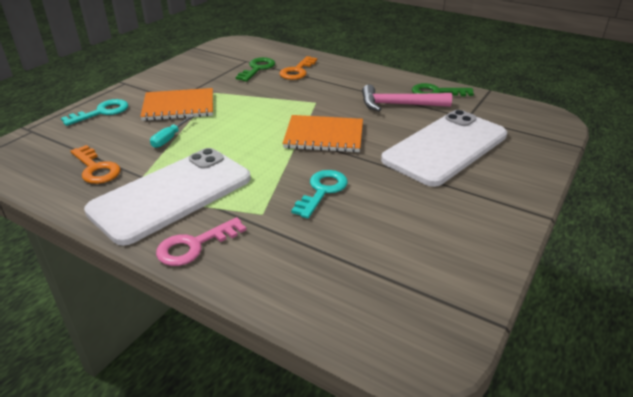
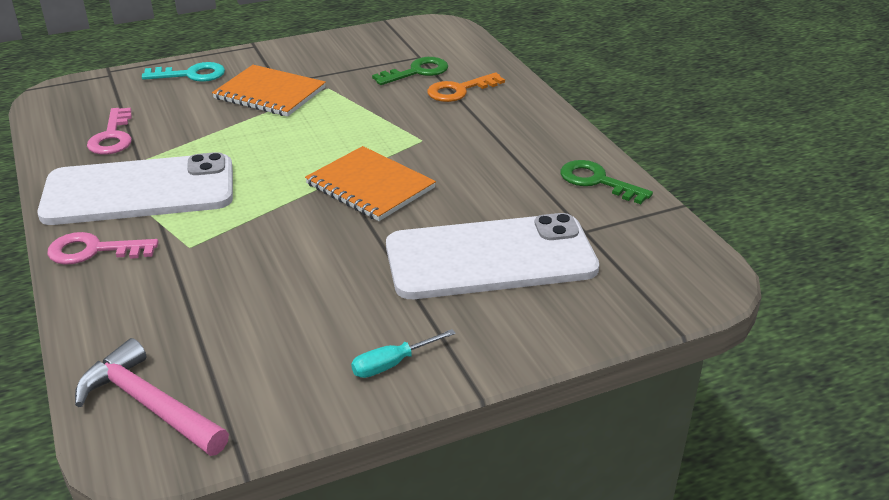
camera: 35 degrees right, 0 degrees up
(96, 168) = (112, 137): orange key -> pink key
(169, 138) = (213, 129): turquoise screwdriver -> turquoise screwdriver (392, 364)
(322, 191) = (277, 249): turquoise key -> none
(398, 105) = (518, 180): pink hammer -> pink hammer (149, 404)

